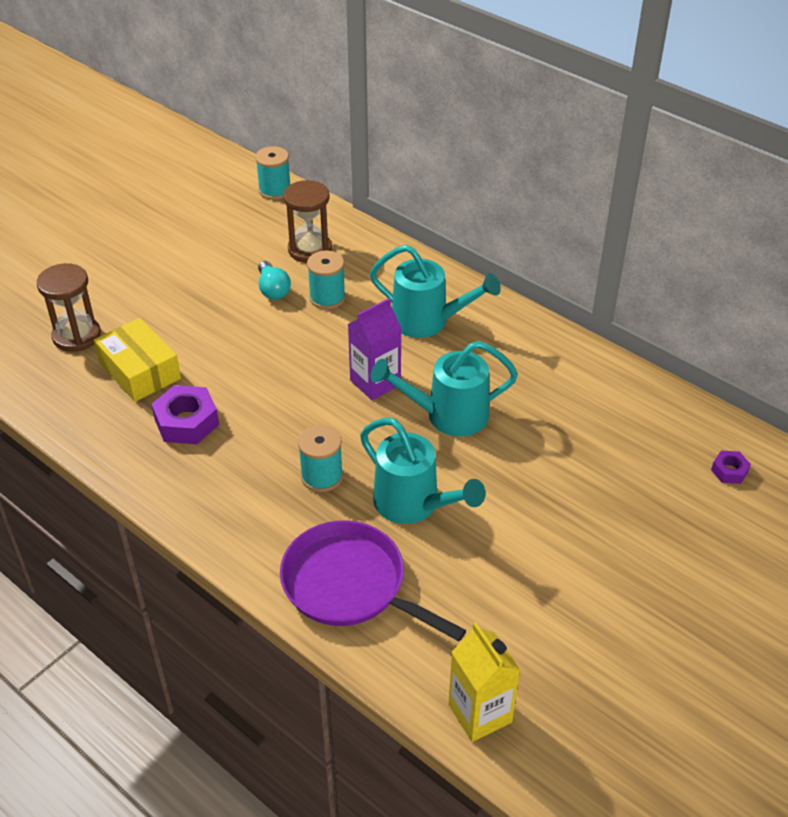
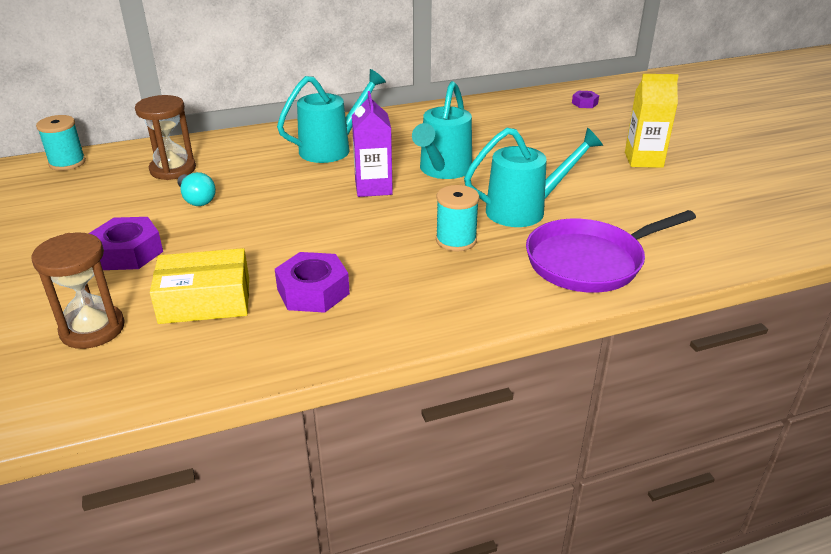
camera: 60 degrees left, 10 degrees down
(174, 298) = (128, 252): none -> purple nut
(273, 289) = (197, 199): turquoise light bulb -> turquoise light bulb turned 45 degrees clockwise
(327, 298) = (245, 179): turquoise spool -> none
(480, 713) = (750, 244): yellow carton -> yellow carton (643, 160)

